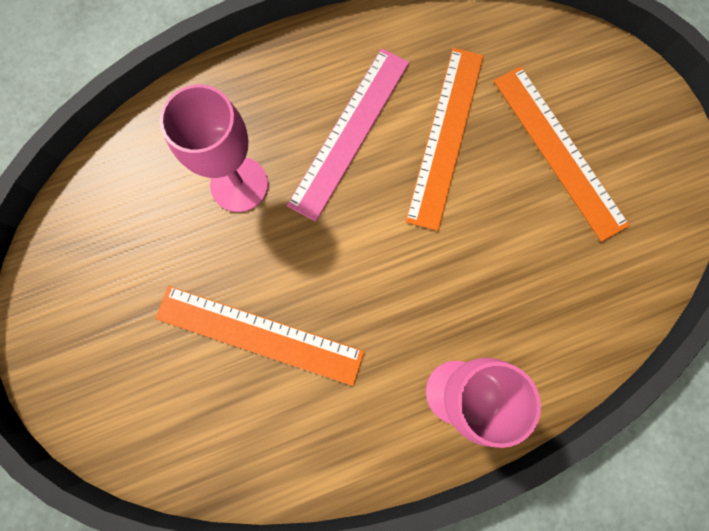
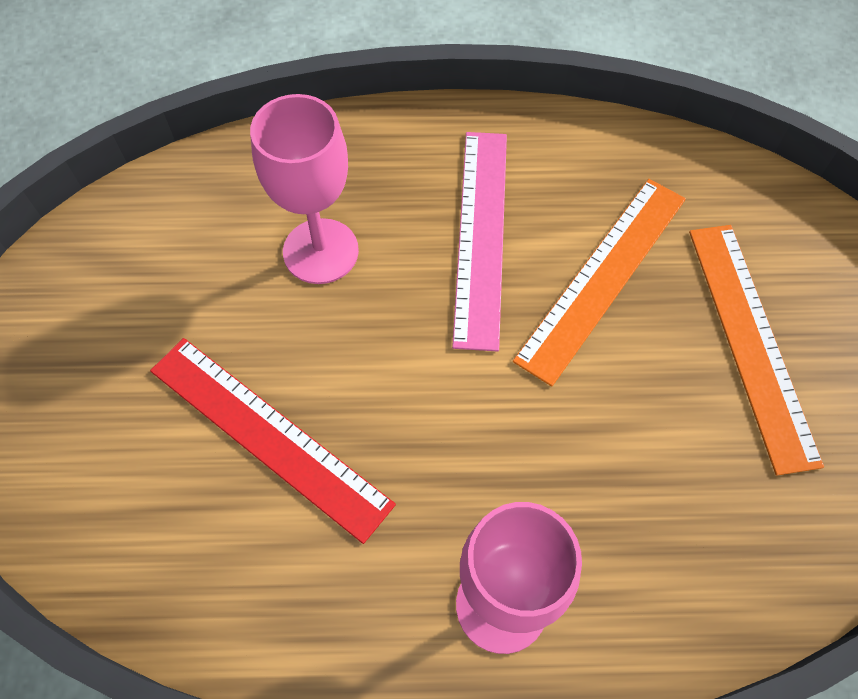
camera: 20 degrees right, 15 degrees down
(259, 335) = (268, 436): orange ruler -> red ruler
(349, 132) = (481, 235): pink ruler -> pink ruler turned 45 degrees counterclockwise

